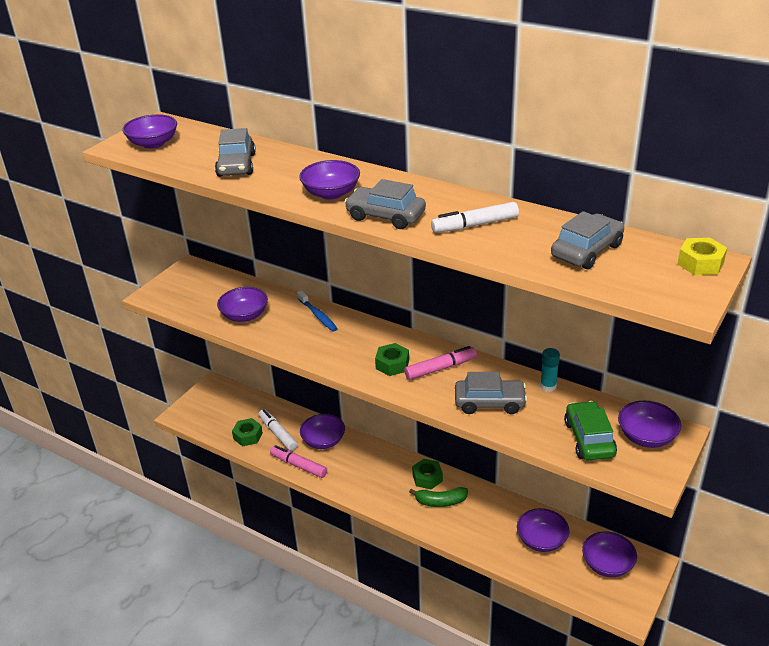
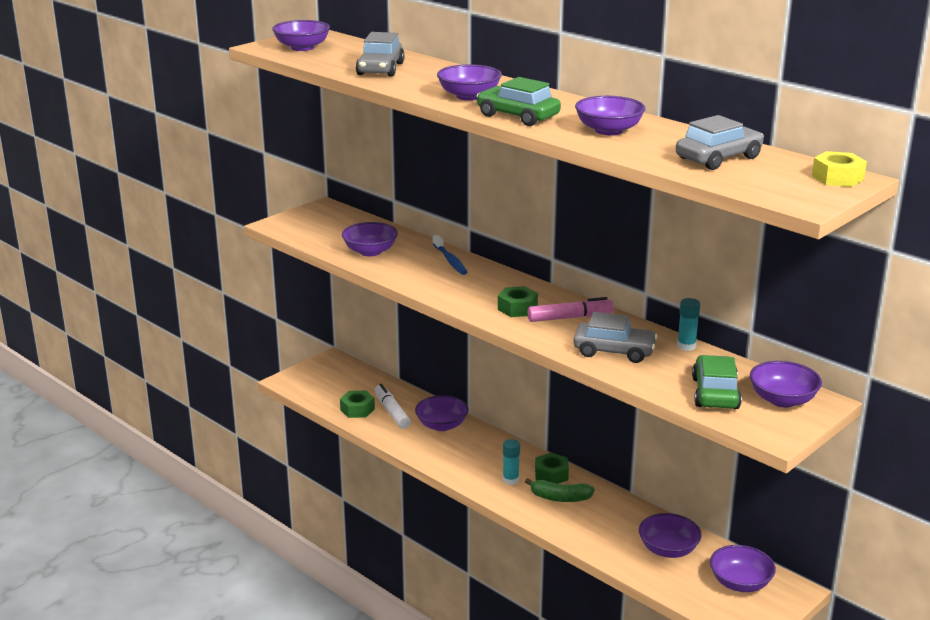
camera: 10 degrees right, 10 degrees down
(298, 465) = (406, 443): pink marker -> none
(385, 216) = (518, 116): grey car -> green car
(395, 490) = (510, 480): none -> turquoise glue stick
(475, 225) = (608, 130): white marker -> purple bowl

